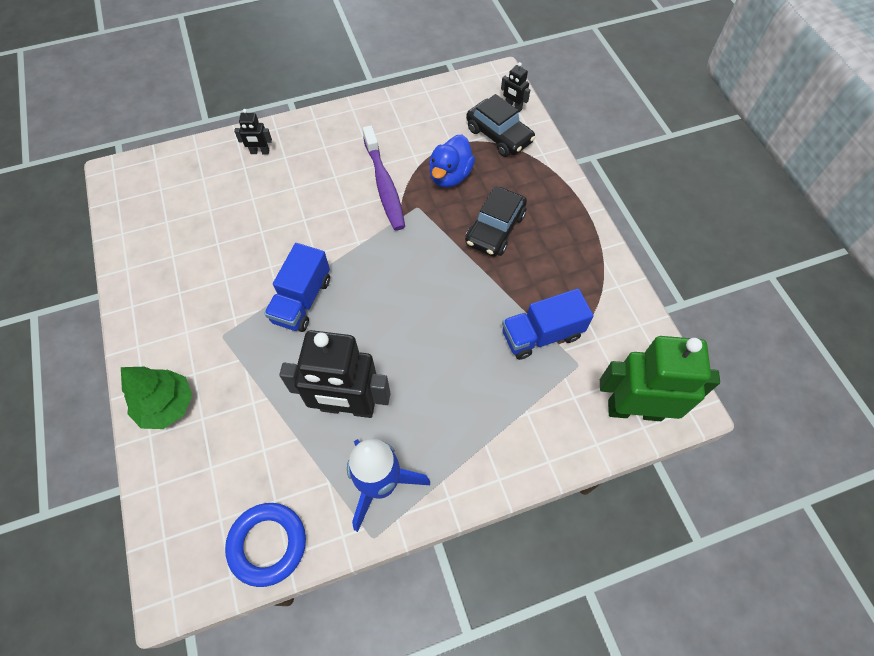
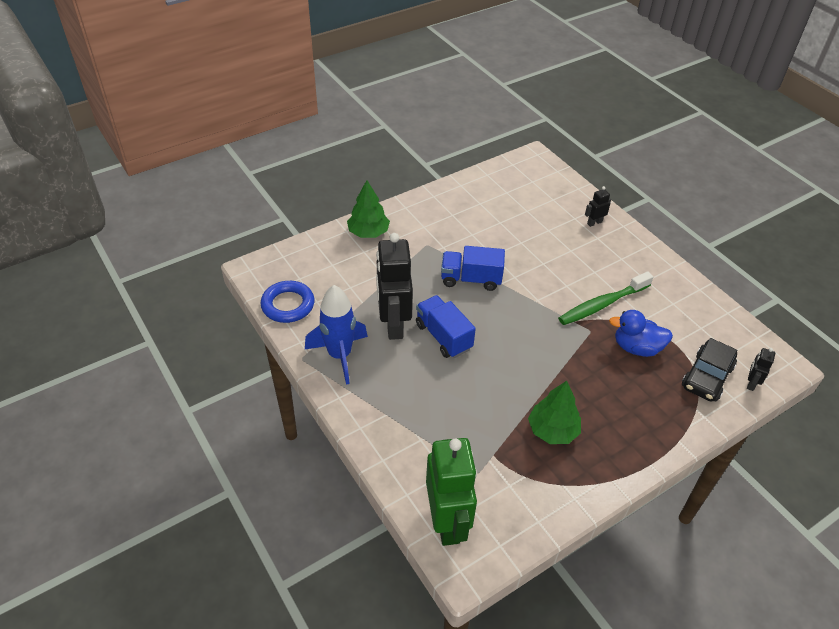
camera: 75 degrees right, 15 degrees down
(260, 152) = (594, 223): black robot -> black robot turned 75 degrees clockwise
(384, 185) = (602, 304): purple toothbrush -> green toothbrush
(495, 229) = (594, 390): black car -> none
(537, 280) = (552, 430): none -> green tree
(541, 335) = (497, 440): blue truck -> blue truck (443, 336)

